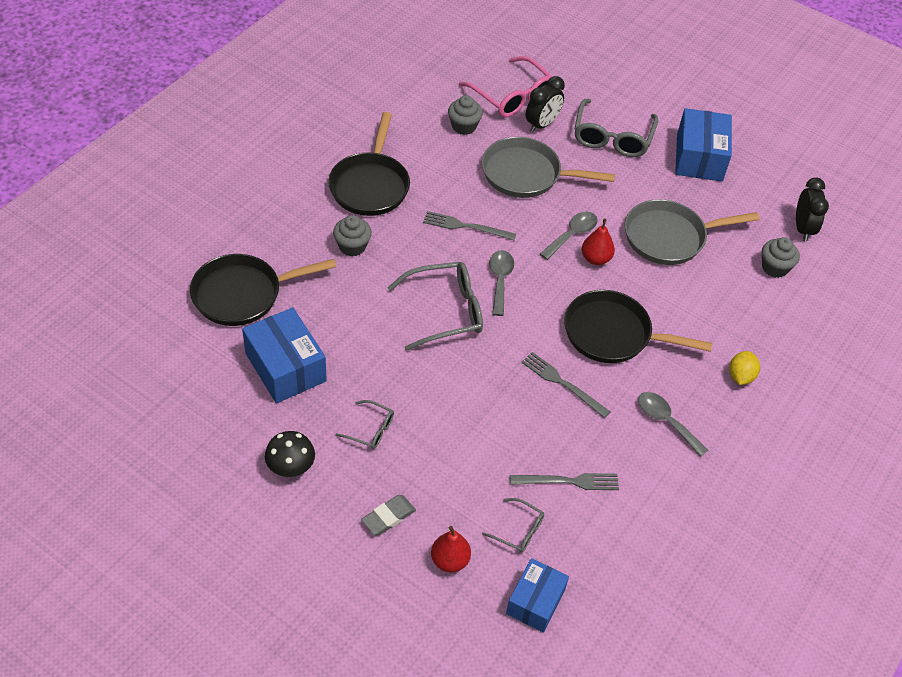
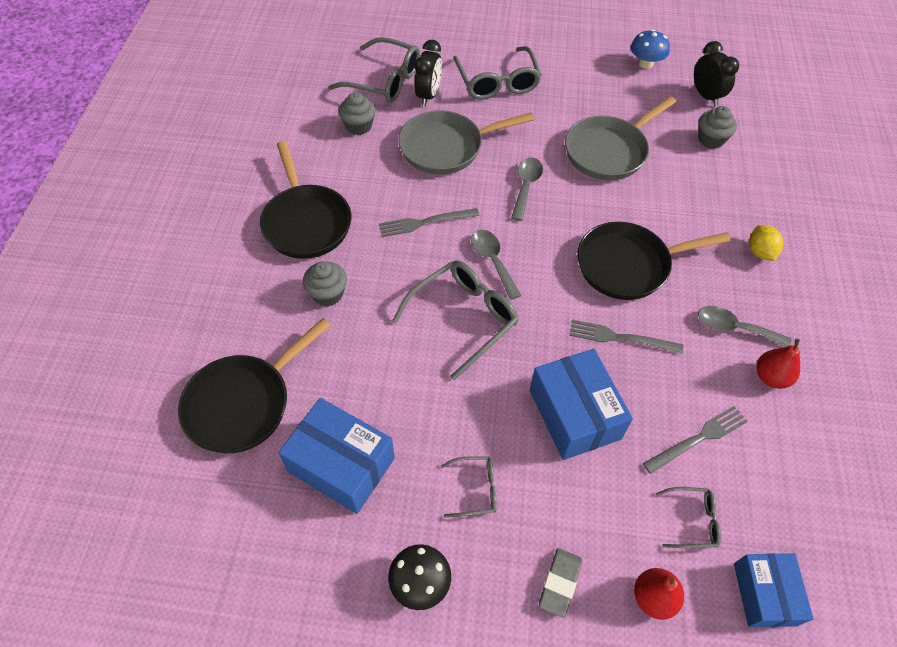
camera: 25 degrees left, 5 degrees up
(512, 96) = (384, 81): pink glasses -> grey glasses
(595, 259) = (562, 199): red pear -> red pear (771, 377)
(699, 157) = (580, 70): blue box -> blue box (574, 414)
(767, 176) = (645, 63): none -> blue mushroom

